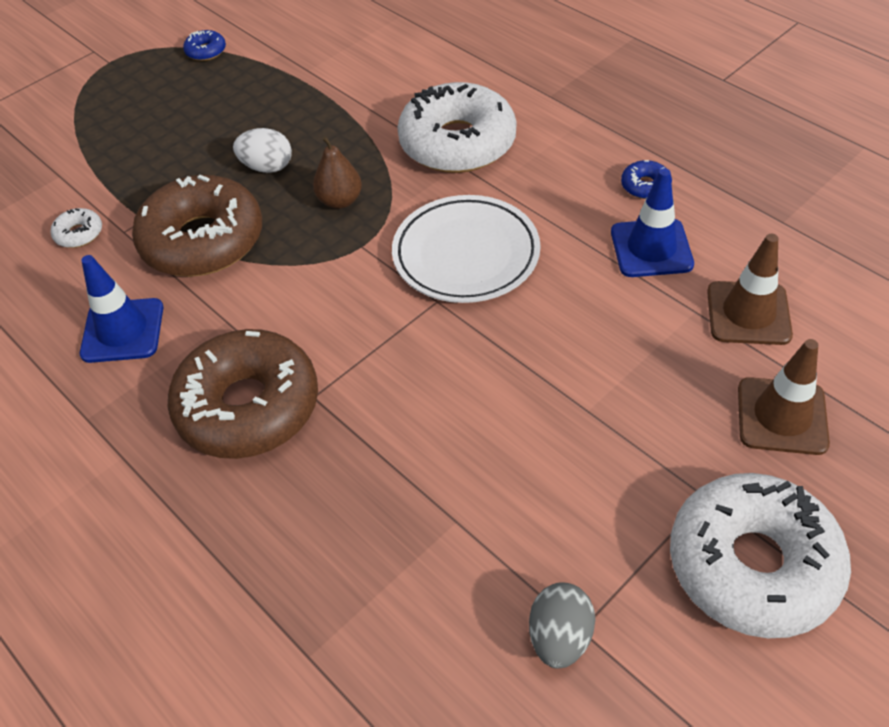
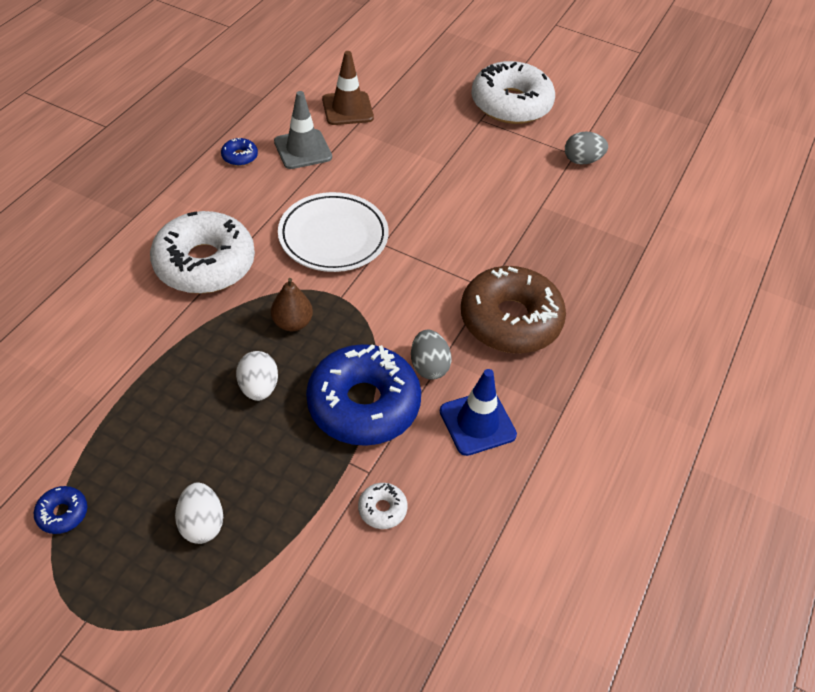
camera: 115 degrees left, 0 degrees up
(145, 121) = (202, 523): none -> white egg
(203, 240) = (363, 404): brown donut -> blue donut
(221, 305) = (429, 366): none -> grey egg
(651, 248) = (303, 149): blue traffic cone -> grey traffic cone
(782, 416) = (418, 96): brown traffic cone -> none

